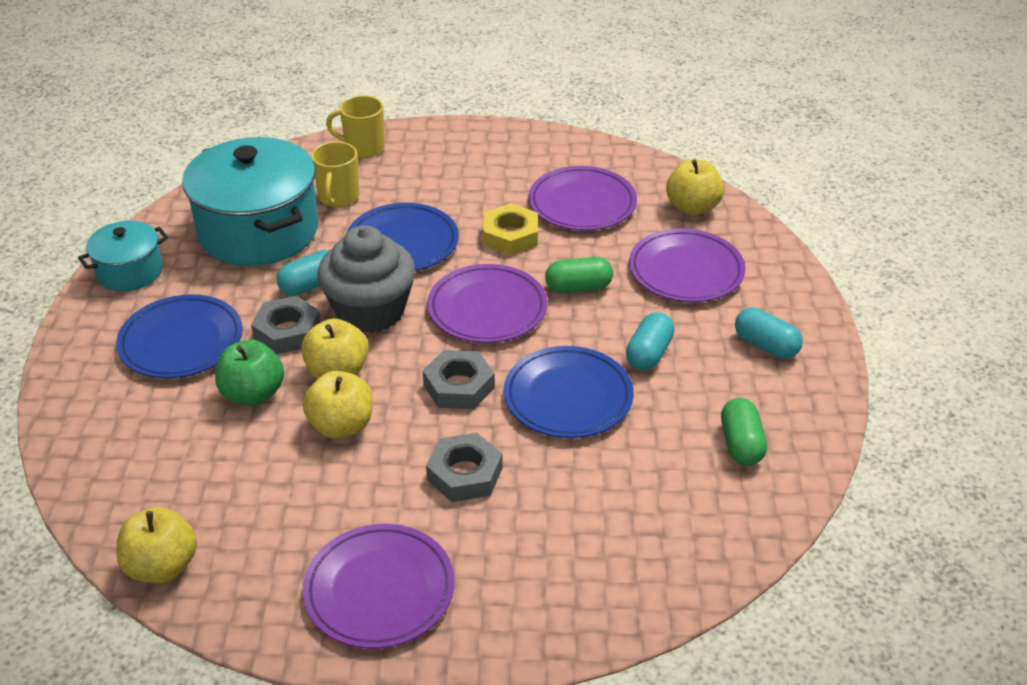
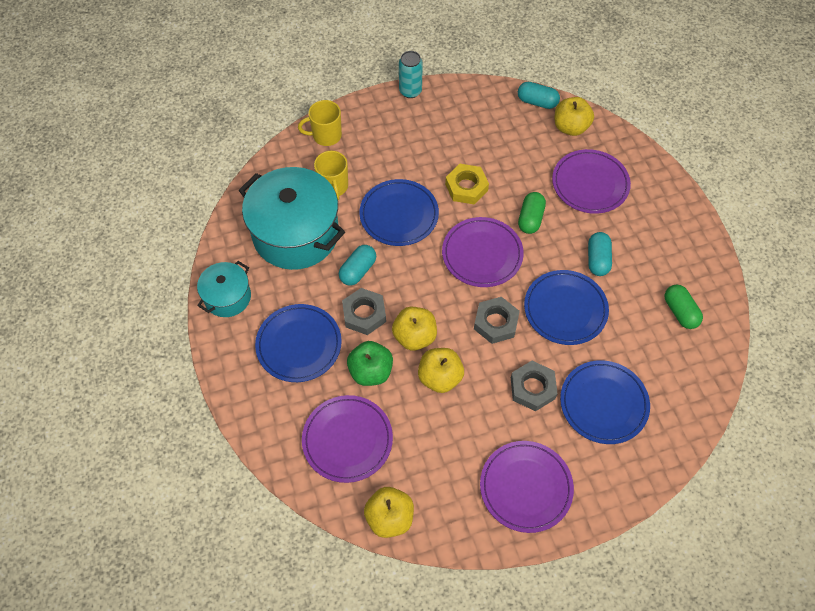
camera: 20 degrees left, 20 degrees up
(370, 311) = (408, 280): grey cupcake -> none
(498, 129) = (410, 91): none -> turquoise can
(559, 521) = (603, 403): none -> blue plate
(578, 287) = (530, 218): green capsule -> green capsule turned 45 degrees counterclockwise
(582, 203) = (499, 144): purple plate -> purple plate (347, 440)
(766, 345) = (663, 231): turquoise capsule -> turquoise capsule (537, 102)

